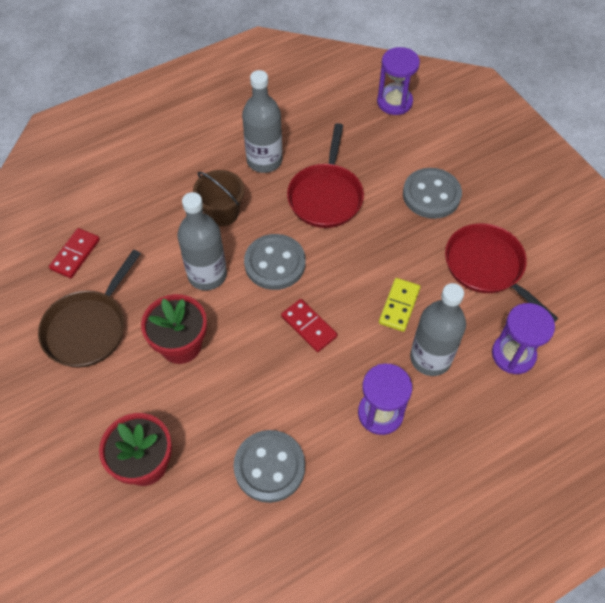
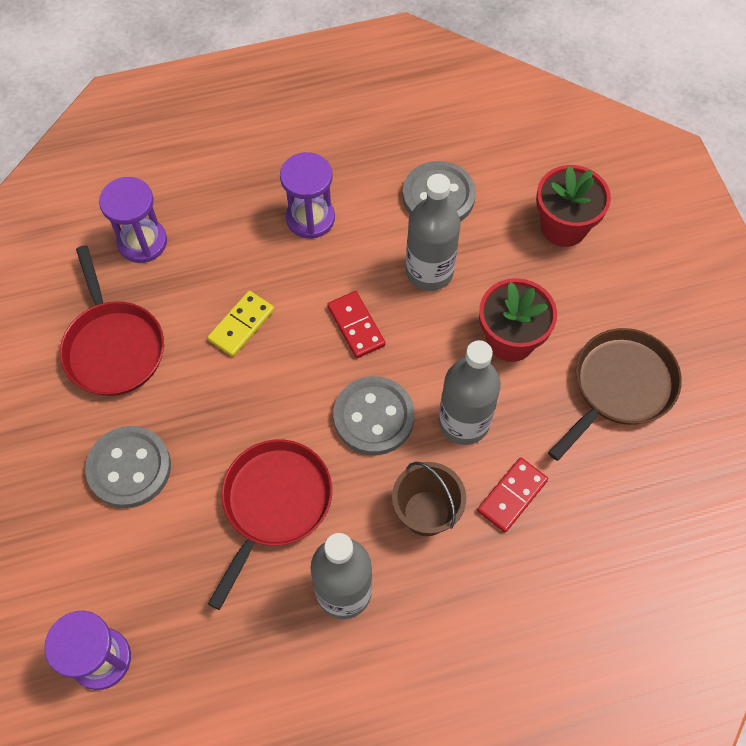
camera: 165 degrees left, 5 degrees up
(75, 254) = (636, 496): red domino -> red domino (512, 496)
(430, 358) = (233, 259): grey bottle -> grey bottle (429, 272)

